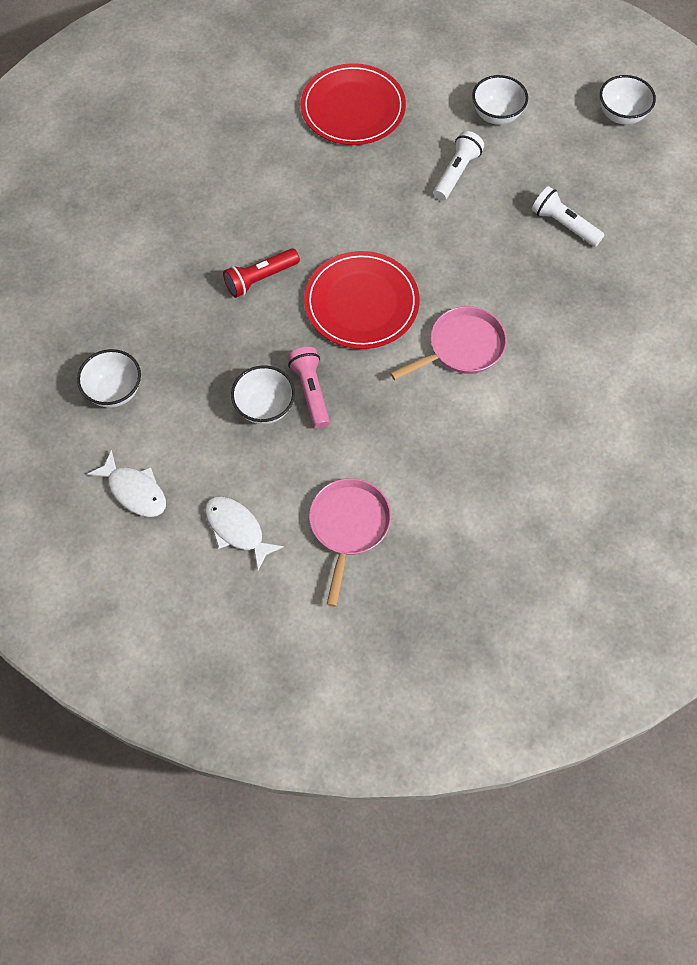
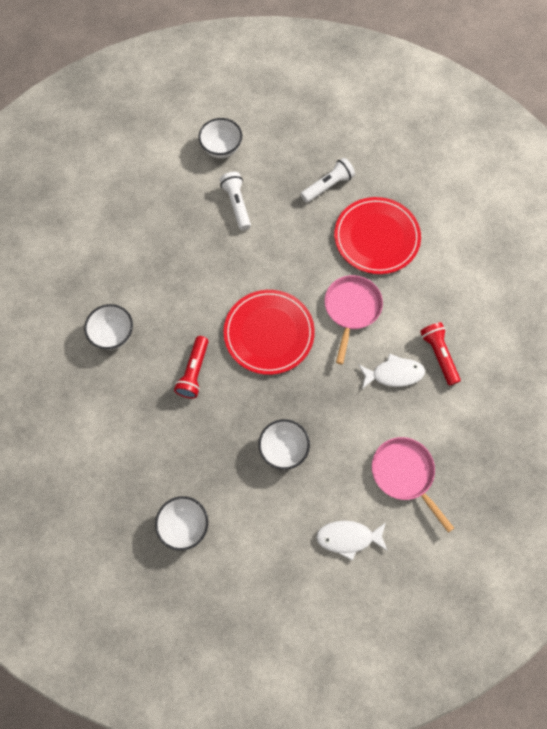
camera: 45 degrees left, 5 degrees up
(135, 491) = (265, 575): white fish -> white fish (394, 374)
(311, 391) = (298, 414): pink flashlight -> none
(353, 108) = (132, 214): red plate -> red plate (376, 237)
(501, 458) = (439, 355): none -> red flashlight
(564, 224) = (328, 186): white flashlight -> white flashlight turned 150 degrees clockwise
(621, 115) = (290, 92): white bowl -> white bowl (113, 334)

